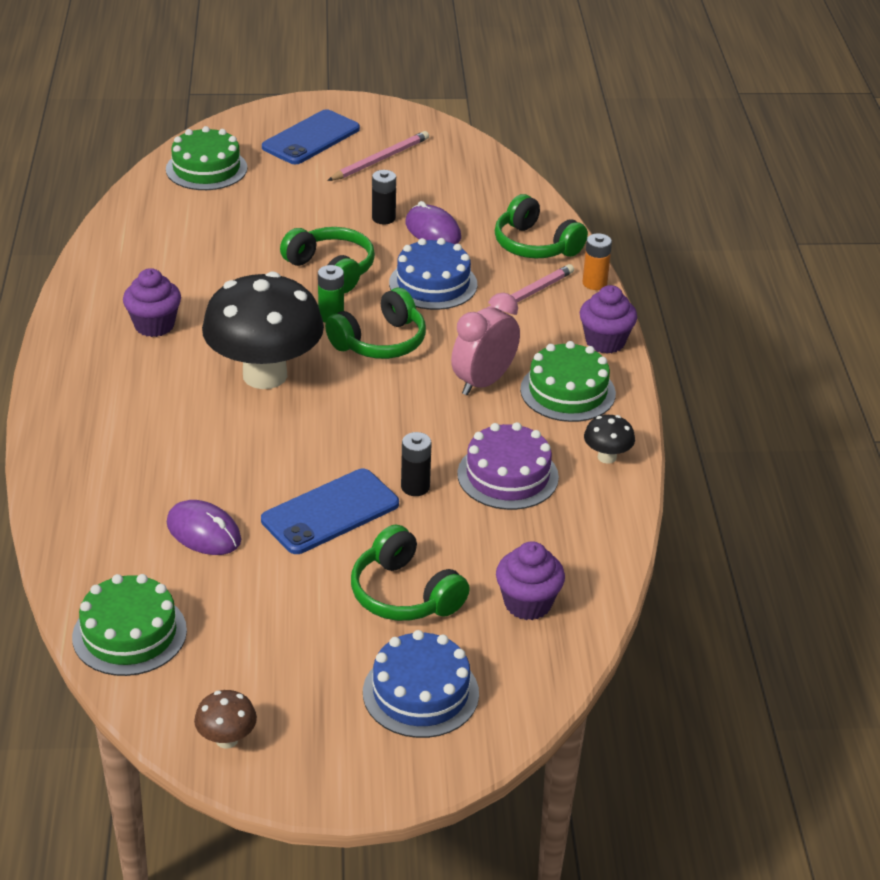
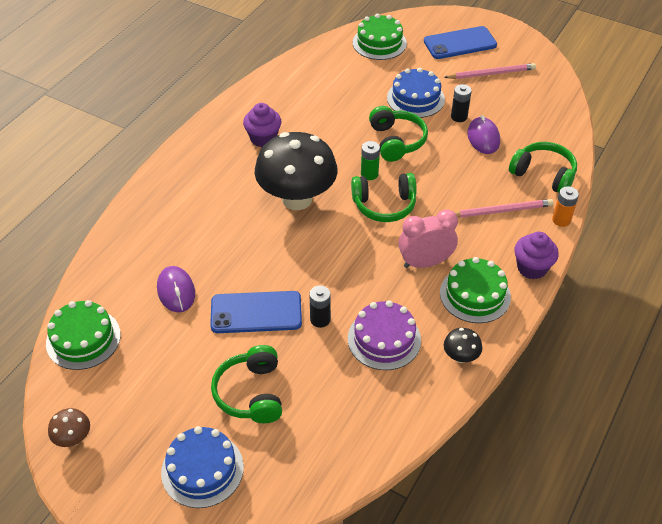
camera: 35 degrees right, 10 degrees up
(433, 284) = (451, 177): blue cake -> blue cake (415, 98)
(527, 603) = (319, 441): purple cupcake -> none
(535, 245) = (543, 174): green headphones -> green headphones turned 135 degrees clockwise

